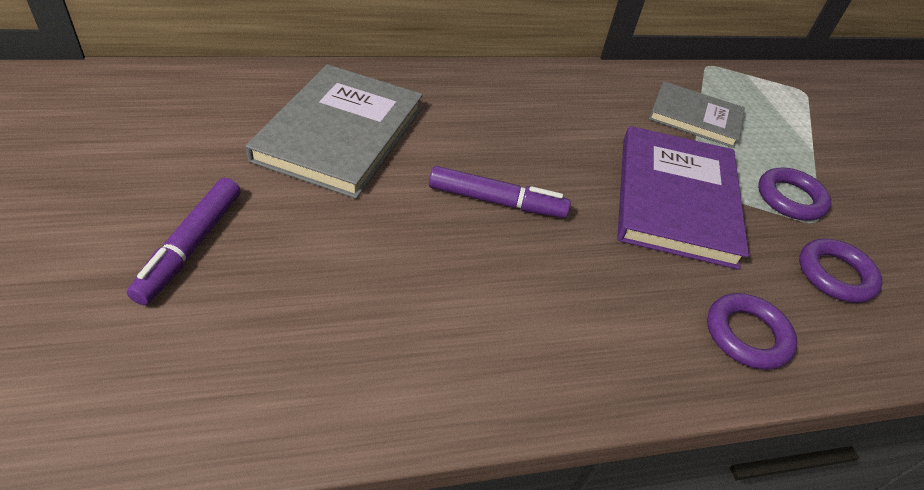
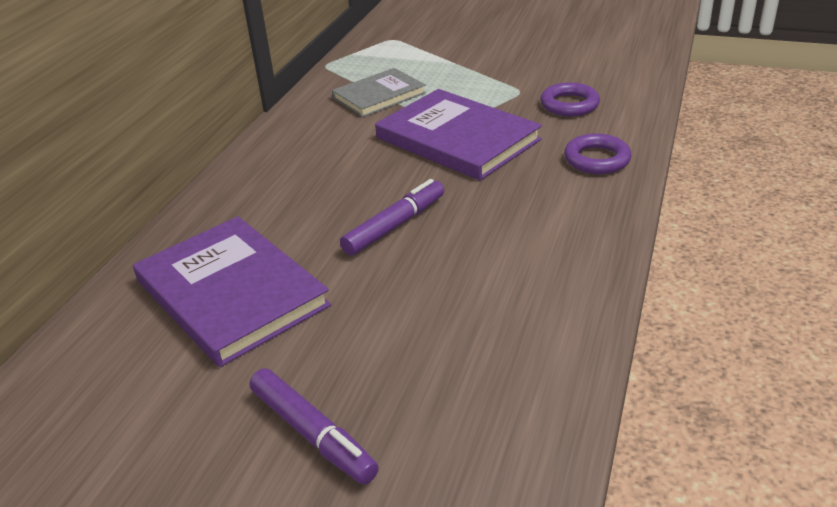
camera: 50 degrees left, 10 degrees down
(340, 133) = (231, 293): grey book -> purple book
(790, 199) = (492, 92): purple ring -> none

